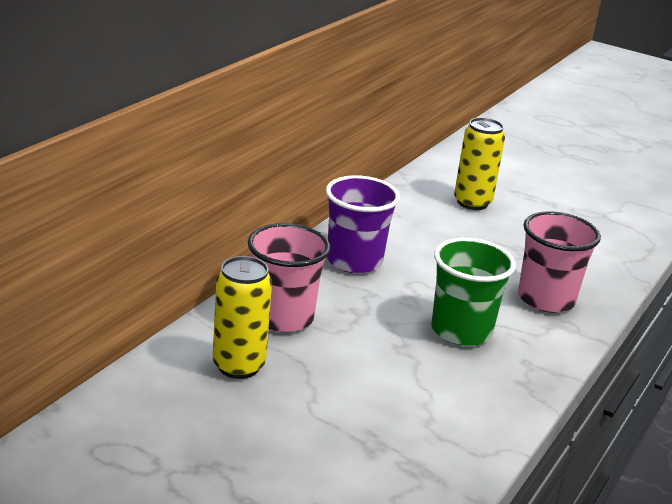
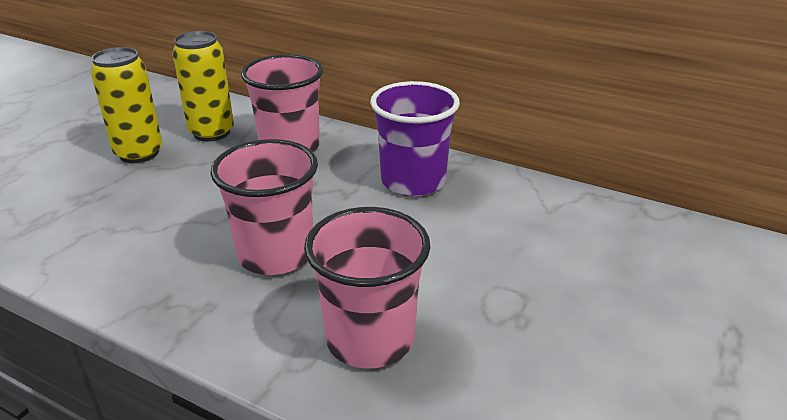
camera: 90 degrees right, 5 degrees up
(461, 331) = (276, 254): green cup -> pink cup
(472, 202) = (643, 277): yellow can -> yellow can (139, 153)

